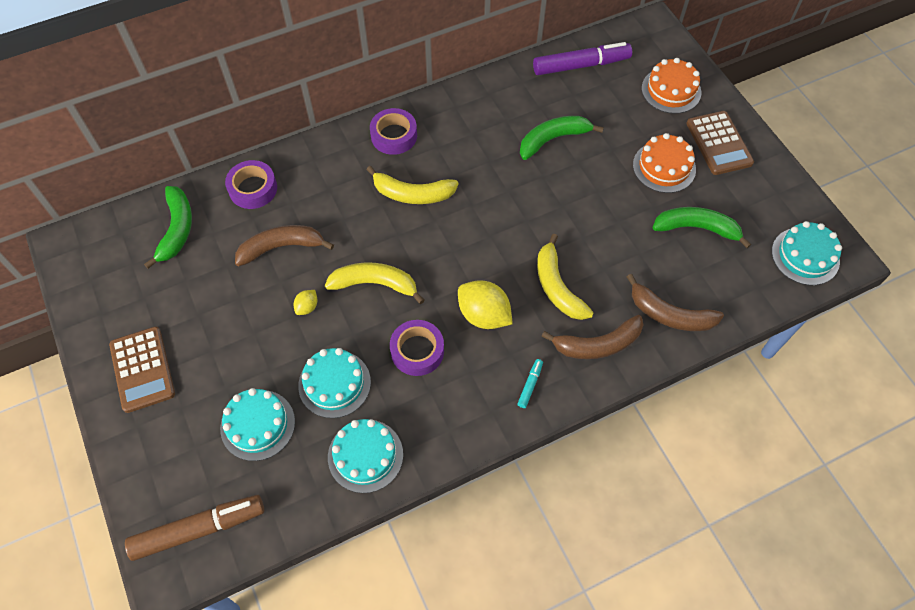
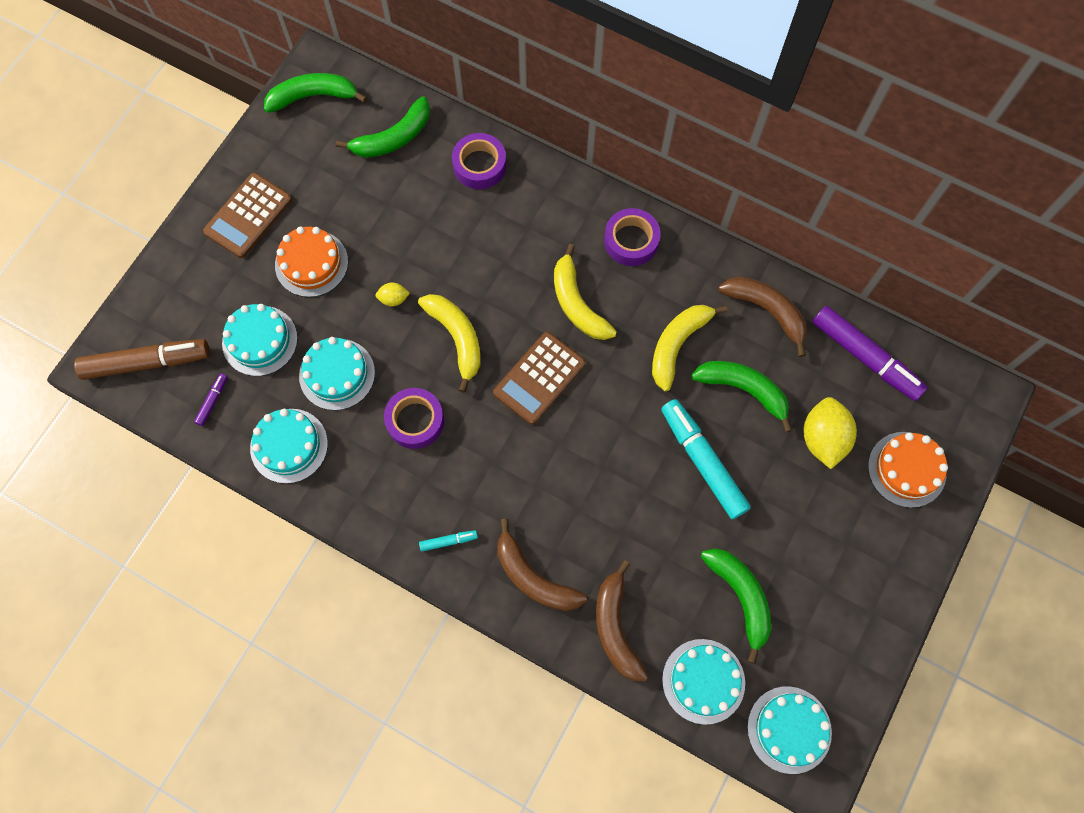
camera: 55 degrees right, 10 degrees up
(88, 262) = (313, 96): none -> green banana
(198, 529) = (146, 362): brown marker -> brown marker turned 45 degrees counterclockwise
(279, 494) = (212, 401): none -> purple marker
(282, 247) = (437, 234): brown banana -> brown banana (767, 311)
(484, 315) = (492, 454): yellow lemon -> yellow lemon (823, 439)
(557, 286) = (571, 501): yellow banana -> yellow banana (677, 345)
(586, 192) = (703, 462): none -> turquoise marker
(664, 167) = (795, 520): orange cake -> orange cake (311, 263)
(719, 143) = (872, 560): brown calculator -> brown calculator (539, 378)
(742, 285) = (703, 681): none -> turquoise cake

